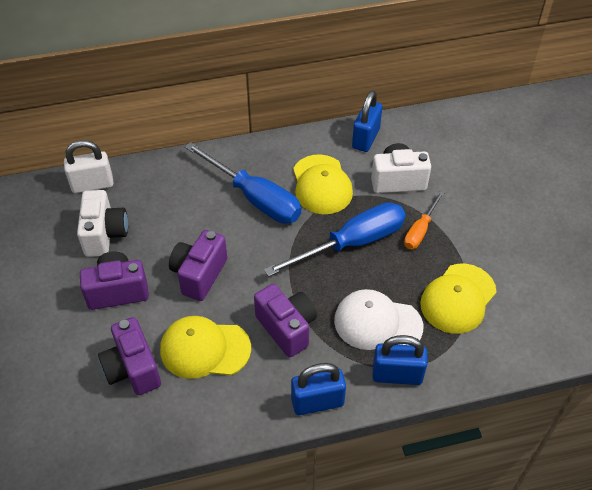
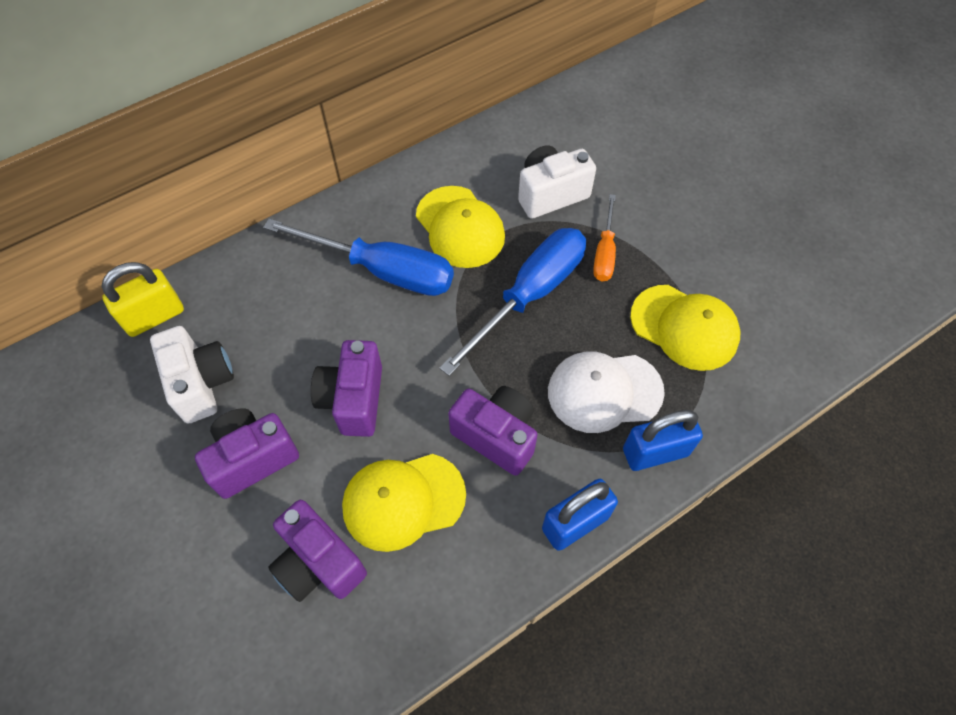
camera: 20 degrees left, 10 degrees up
(92, 184) = (154, 316): white padlock -> yellow padlock
(365, 138) = (489, 149): blue padlock -> none
(458, 298) = (684, 327): yellow cap -> yellow cap turned 75 degrees counterclockwise

